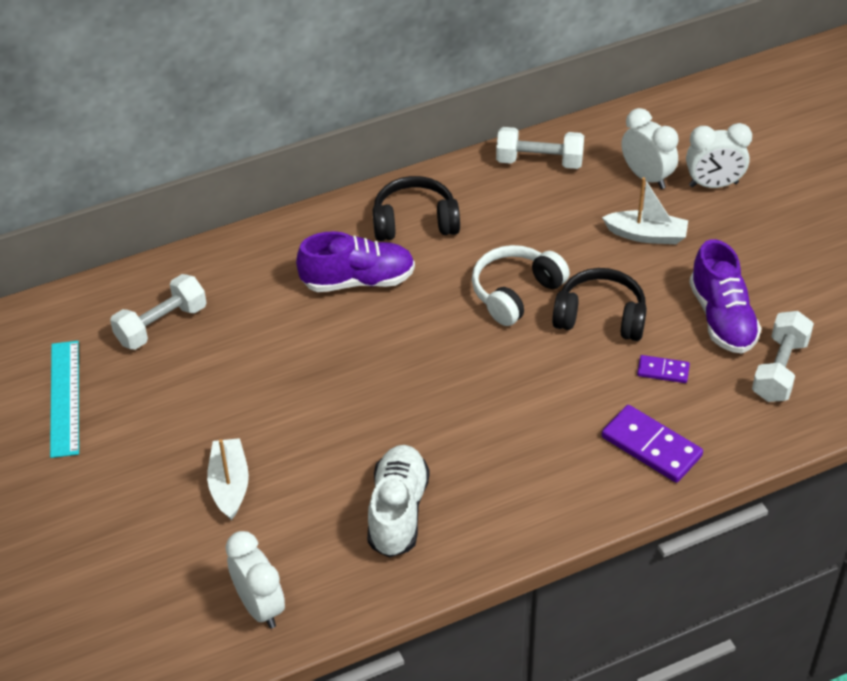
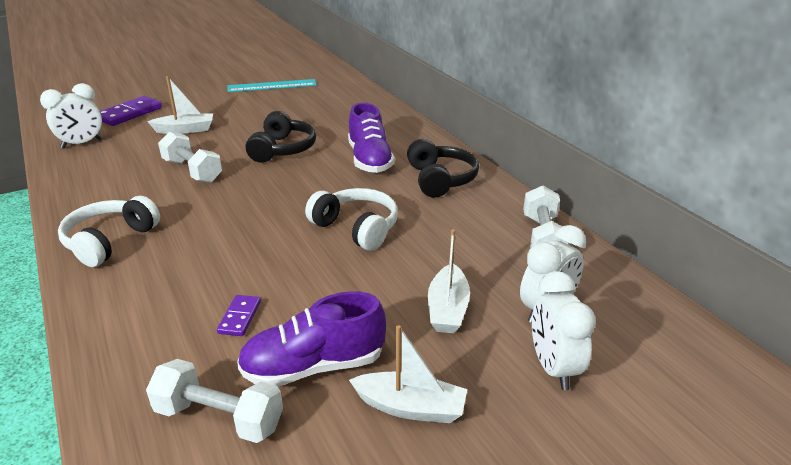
camera: 85 degrees right, 15 degrees down
(161, 325) = (328, 104): white dumbbell -> white dumbbell (192, 171)
(398, 511) = (132, 184): white shoe -> none
(535, 500) = (110, 241): none -> white headphones
(600, 317) = (322, 276): black headphones -> black headphones (282, 149)
(651, 446) = (140, 307): purple domino -> purple domino (129, 114)
(759, 264) = (410, 407): none -> white boat

